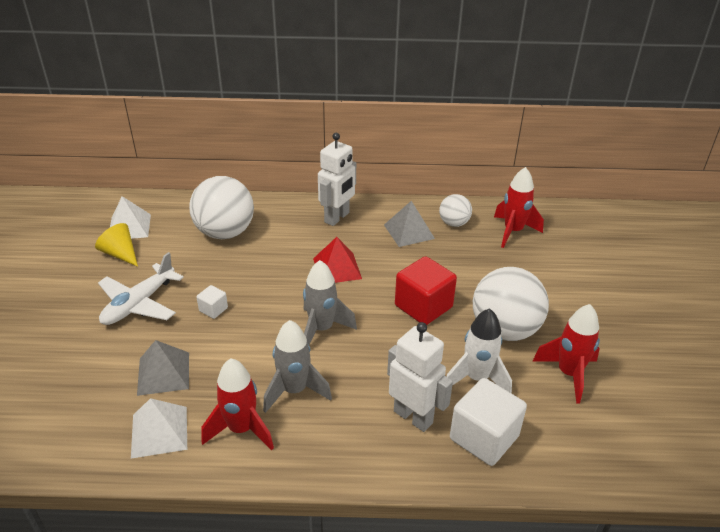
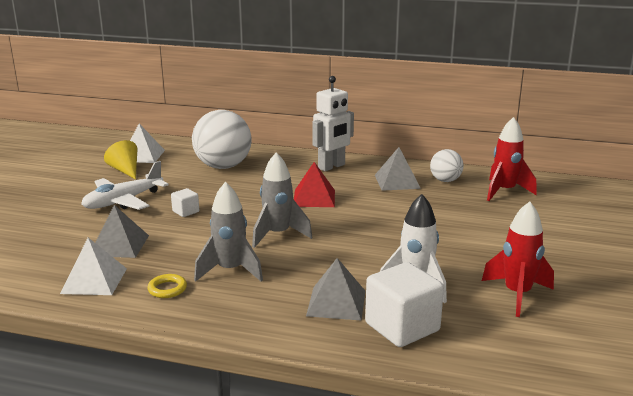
camera: 15 degrees right, 15 degrees down
(241, 429) = (167, 289): red rocket -> yellow ring
(413, 417) = (336, 303): white robot -> grey pyramid
(423, 306) = (385, 231): red cube -> none
(504, 330) = (462, 256): white ball -> none

